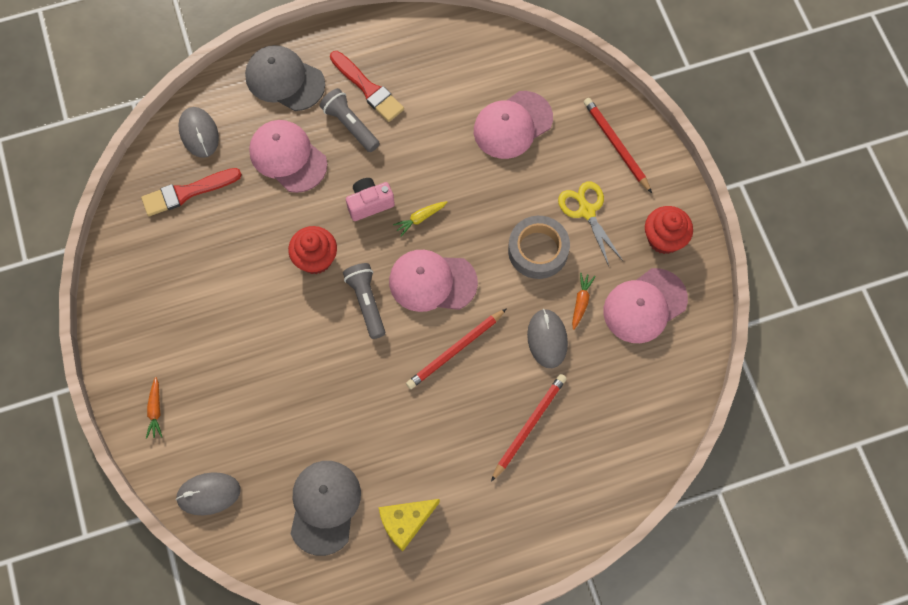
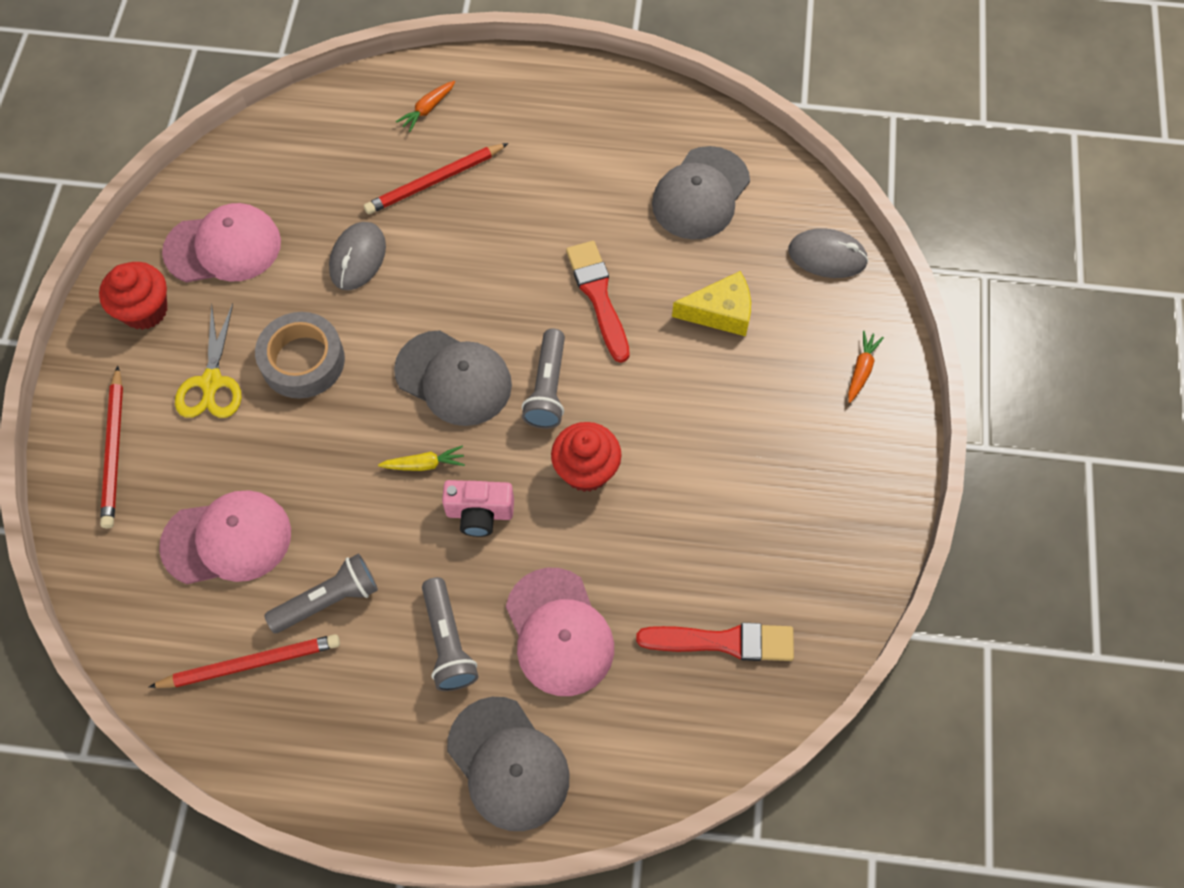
camera: 155 degrees left, 5 degrees down
(199, 133) = (673, 730): grey mouse -> none
(368, 89) = (393, 690): red brush -> red brush (598, 296)
(405, 522) = (619, 146): yellow cheese -> yellow cheese (720, 312)
(432, 118) = (328, 600): none -> grey flashlight
(432, 282) = (454, 378): pink cap -> grey cap
(455, 350) = (470, 290): red pencil -> red pencil (250, 664)
(581, 302) = (292, 281): orange carrot -> orange carrot (427, 109)

